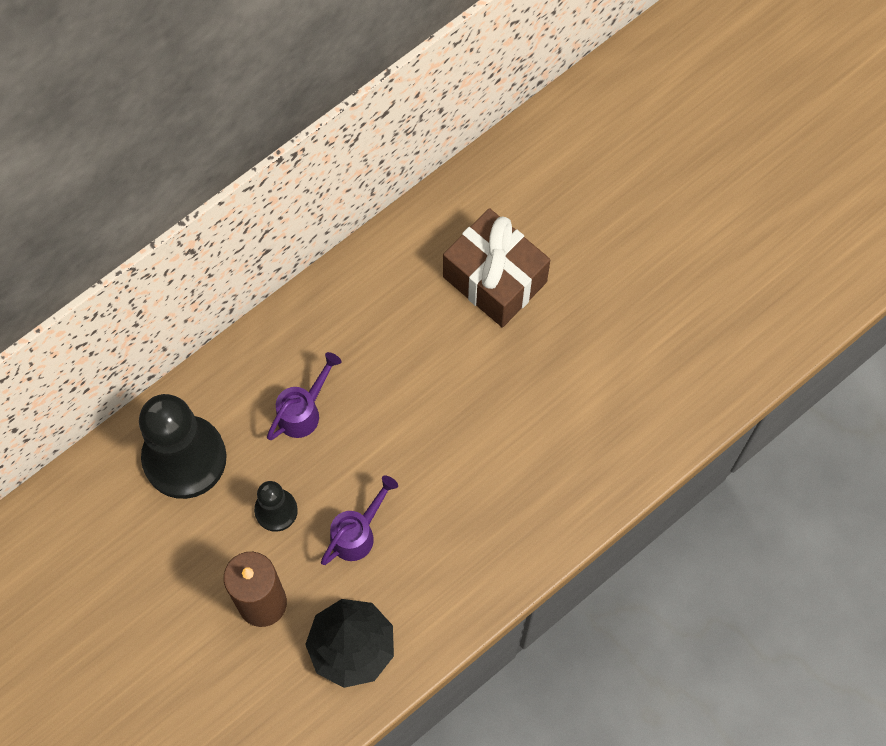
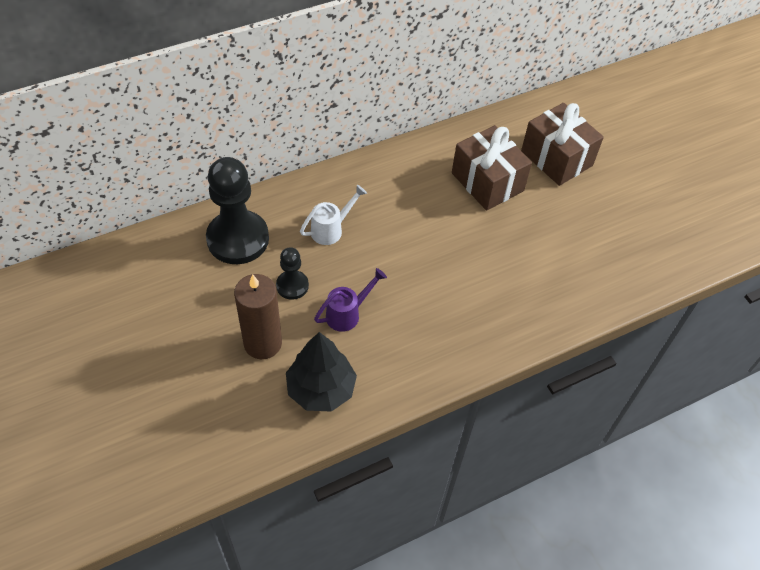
camera: 10 degrees right, 15 degrees down
(304, 411) = (331, 229): purple watering can -> white watering can
(582, 214) = (556, 158): none -> brown gift

